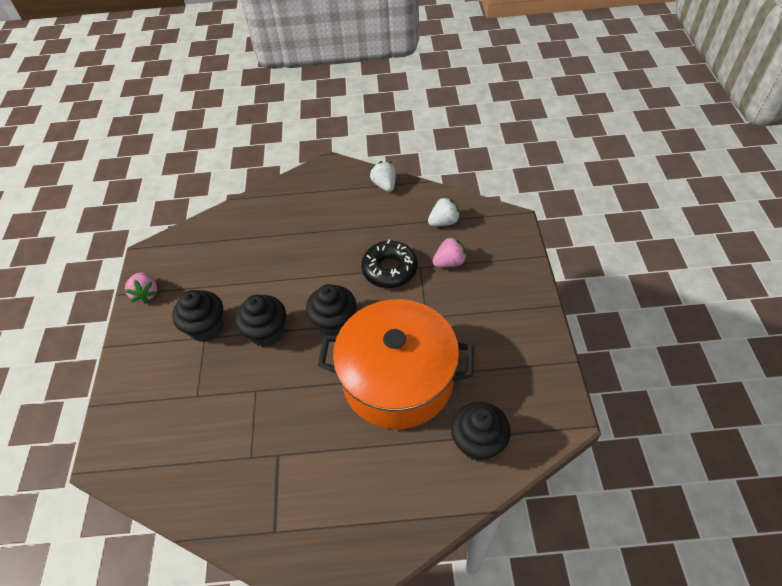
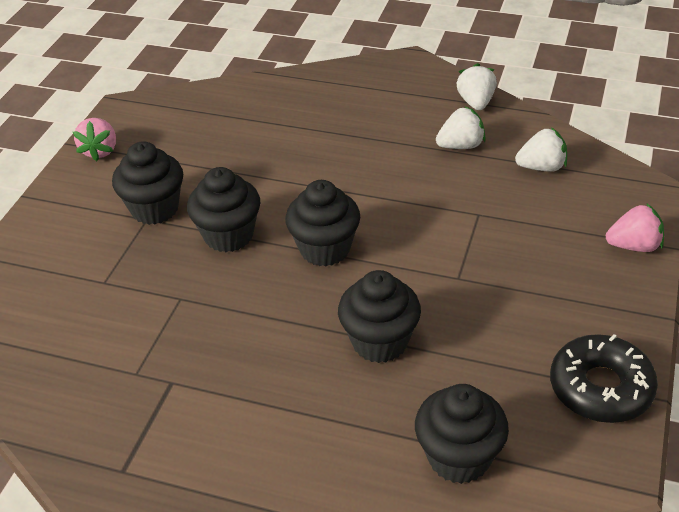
camera: 20 degrees right, 10 degrees down
(388, 220) = (461, 146): none -> white strawberry
(389, 269) = (433, 205): black donut -> black donut (601, 388)
(398, 379) = (379, 342): orange pot -> black cupcake
(449, 262) = (526, 219): pink strawberry -> pink strawberry (634, 246)

